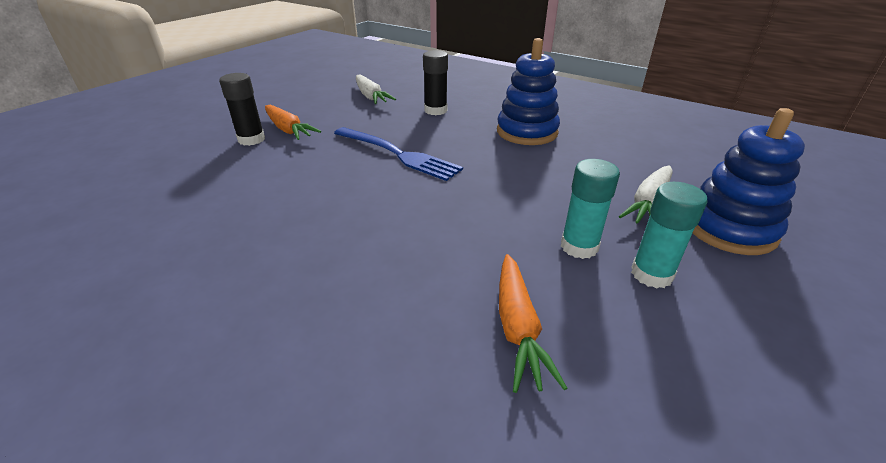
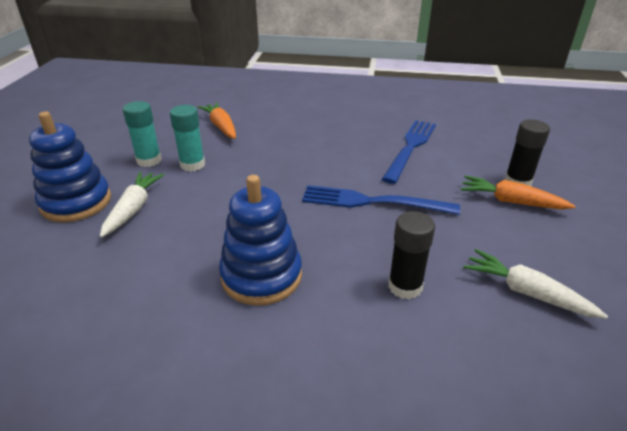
camera: 155 degrees right, 0 degrees up
(278, 196) = (410, 147): none -> blue fork

